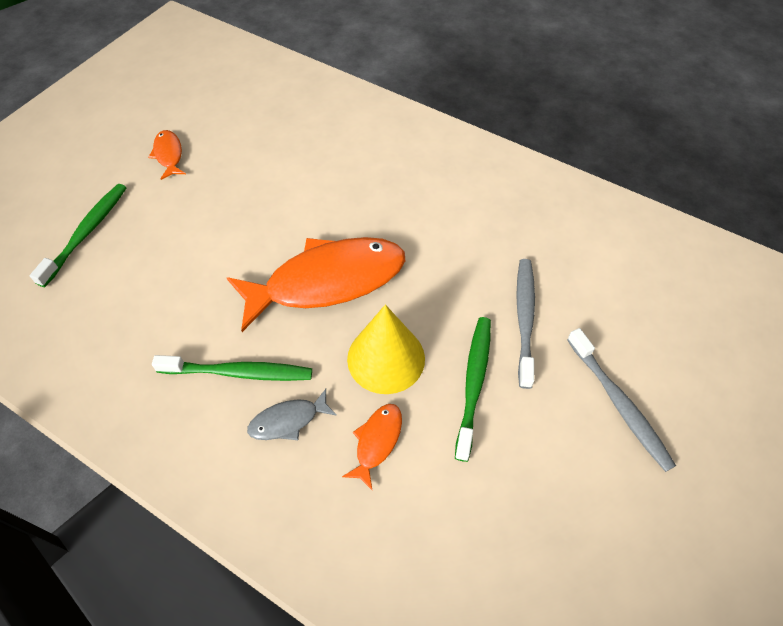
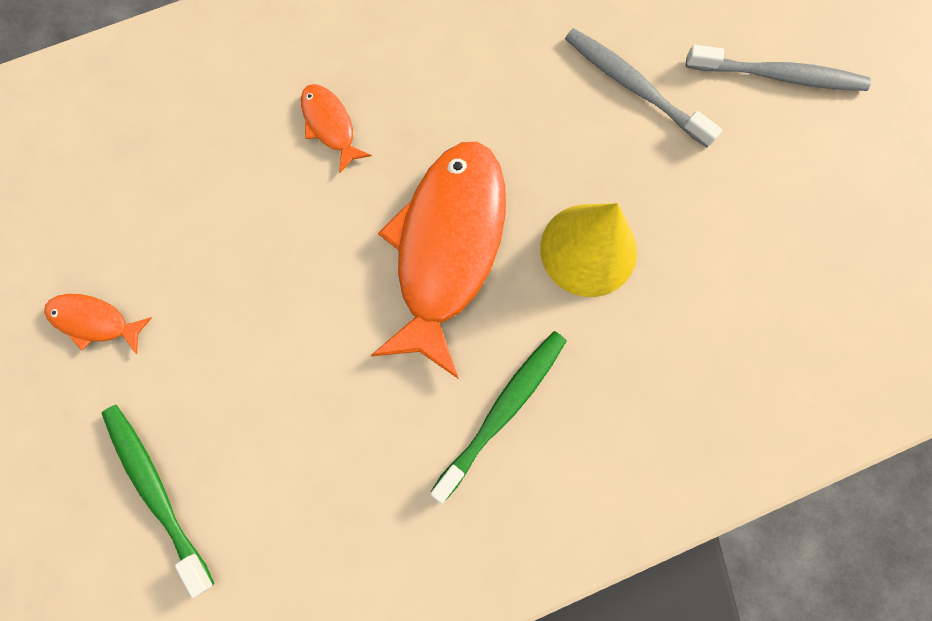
camera: 55 degrees left, 20 degrees up
(288, 420) = (596, 391): grey fish -> none
(377, 442) = (676, 318): orange fish -> orange fish (330, 125)
(474, 383) = (673, 186): green toothbrush -> none

